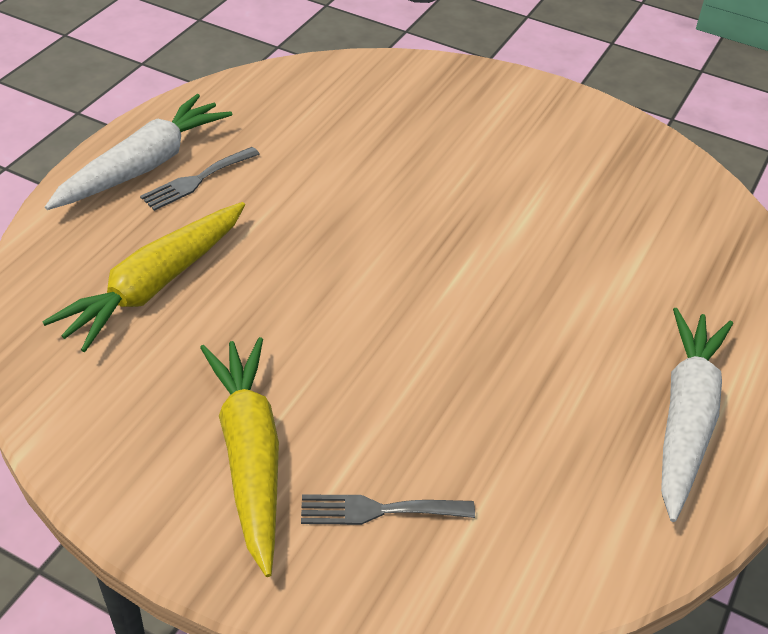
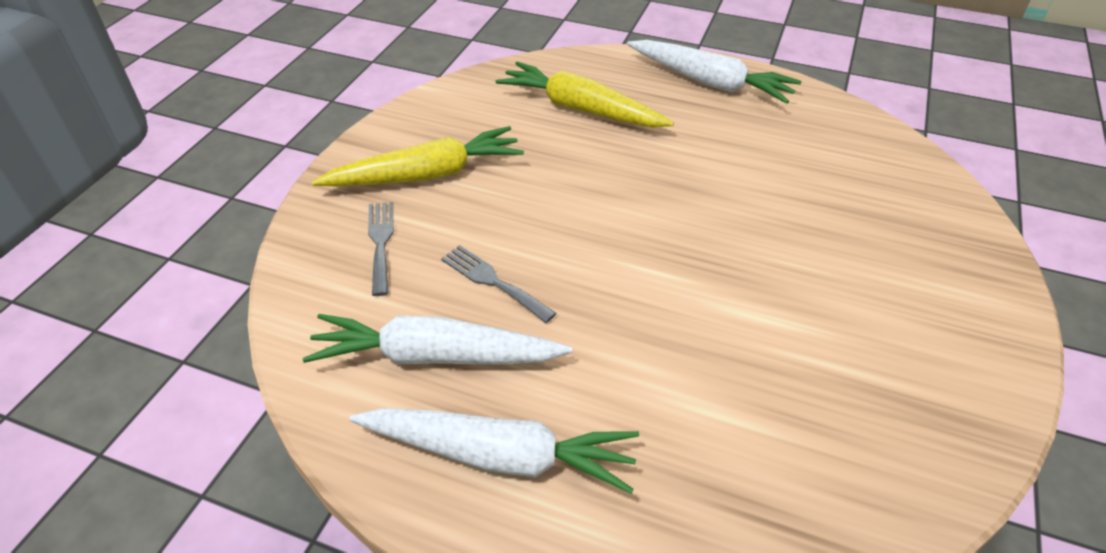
camera: 85 degrees right, 0 degrees up
(197, 180) = (706, 109): grey fork -> grey fork (493, 281)
(567, 461) = (435, 356): none -> white carrot

